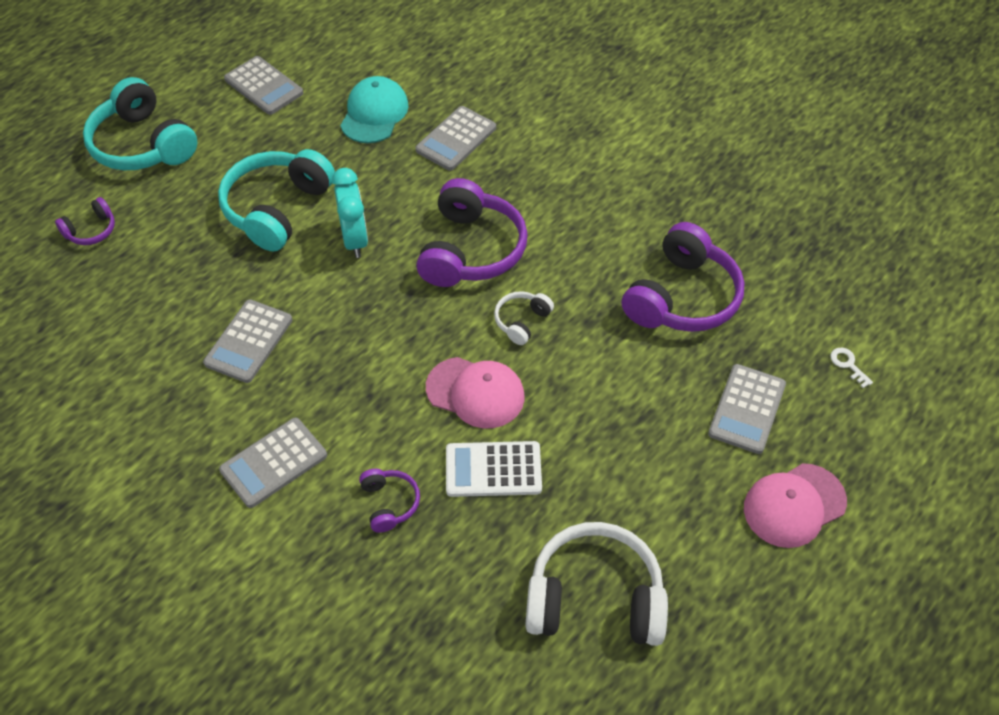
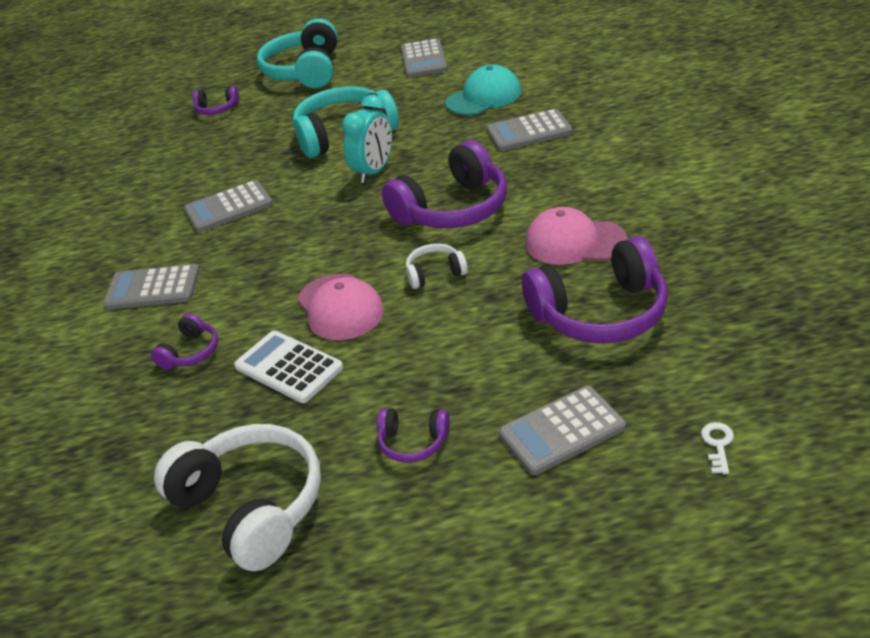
camera: 45 degrees right, 15 degrees down
(657, 477) = (413, 442): none -> purple headphones
(794, 505) = (516, 538): pink cap -> pink cap (574, 242)

